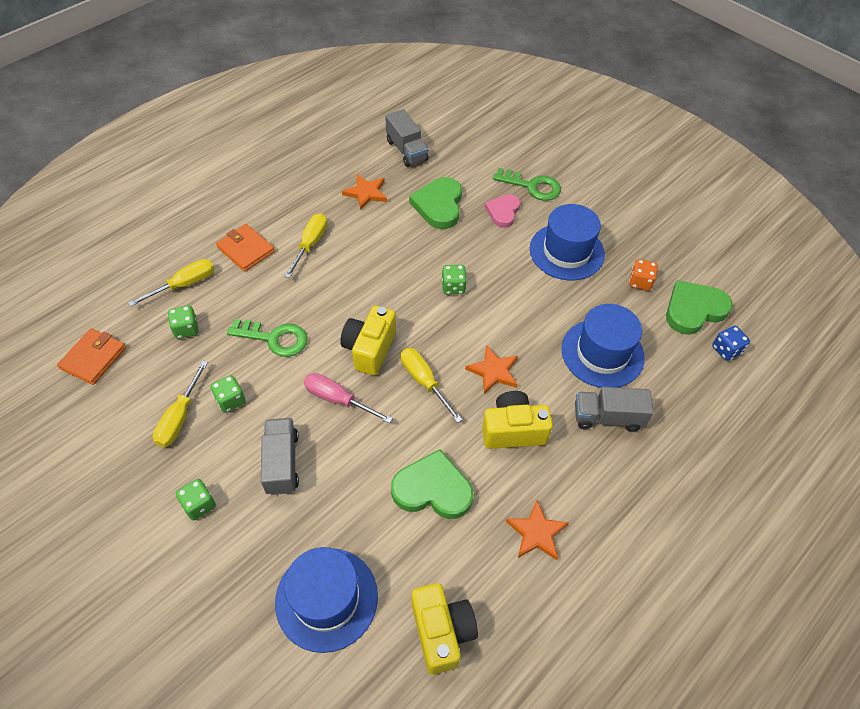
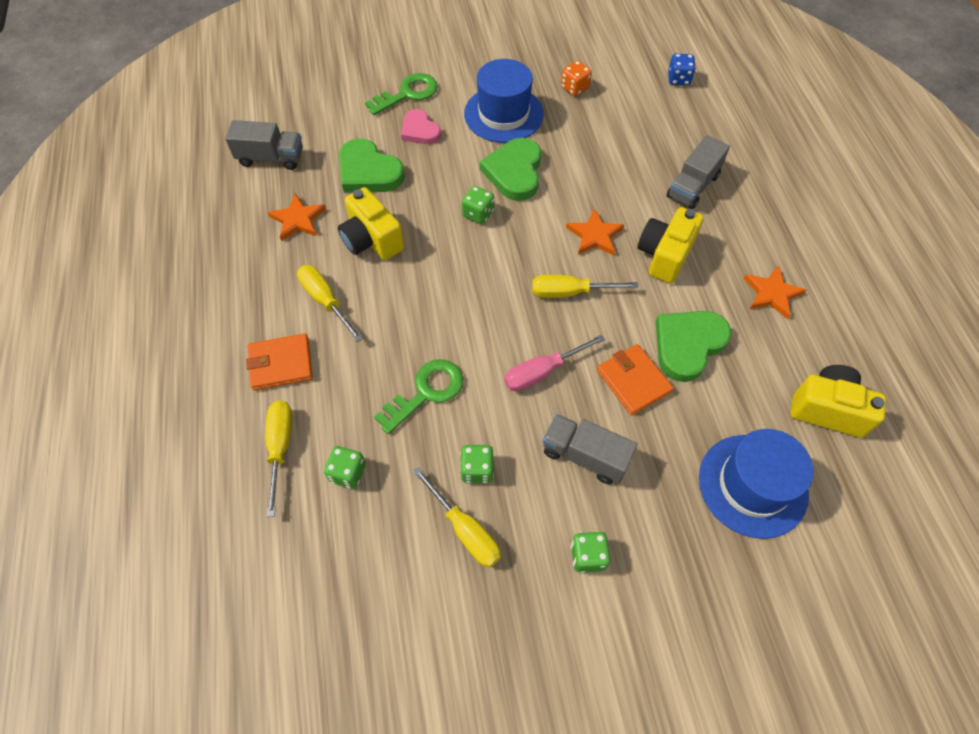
camera: 55 degrees left, 5 degrees up
(94, 358) = (314, 592): orange wallet -> orange wallet (633, 381)
(369, 349) = (501, 316): yellow camera -> yellow camera (372, 240)
(602, 353) = (628, 153): blue hat -> none
(694, 310) = (627, 74): green heart -> green heart (514, 172)

